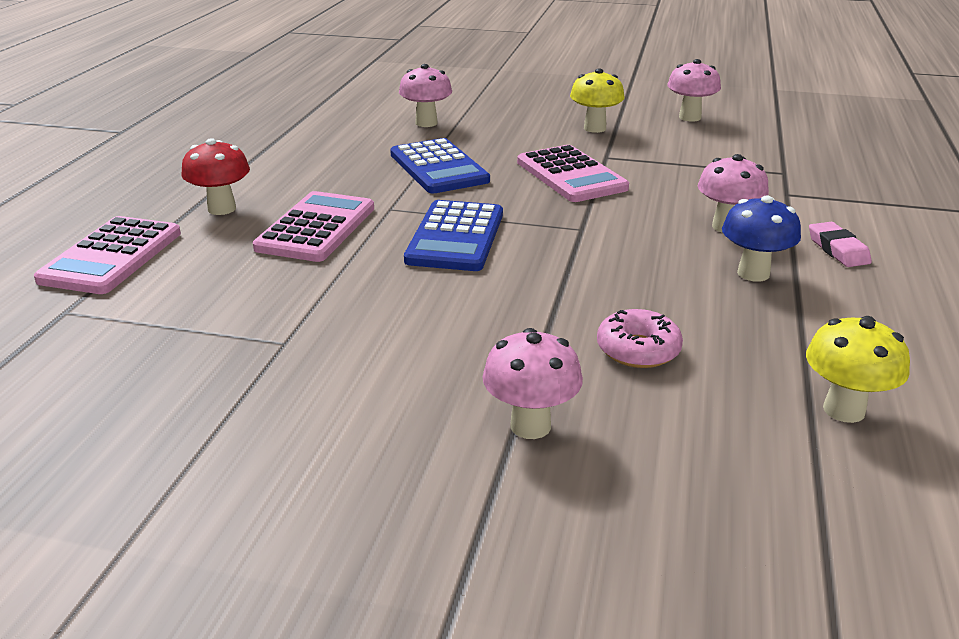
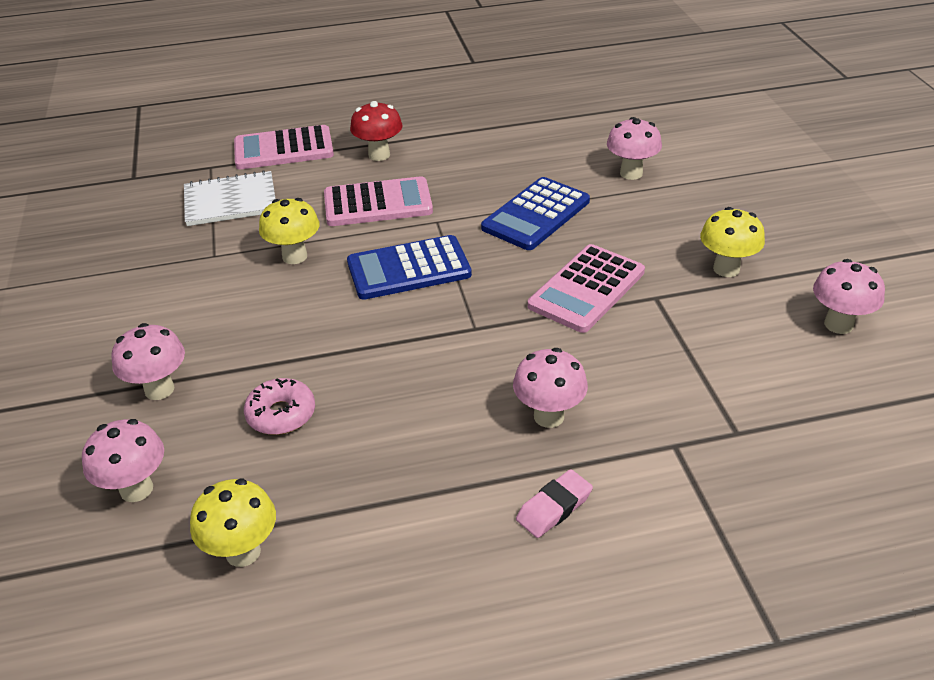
camera: 65 degrees right, 10 degrees up
(176, 311) = (230, 201): none -> white notebook
(356, 291) = (294, 256): none -> yellow mushroom
(711, 470) = (136, 489): none -> pink mushroom
(753, 273) = (456, 454): blue mushroom -> none

